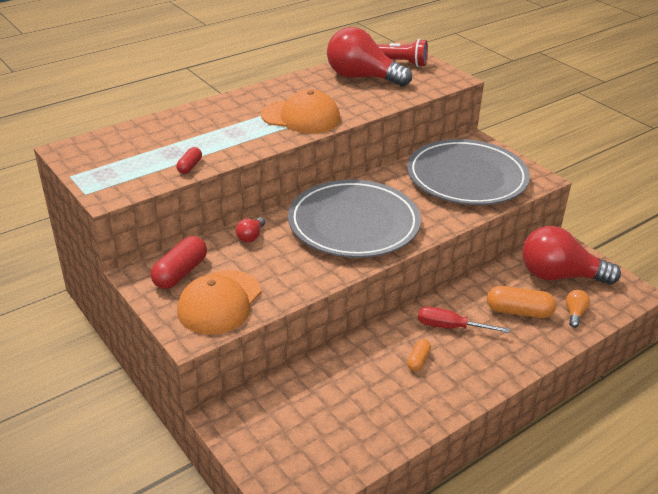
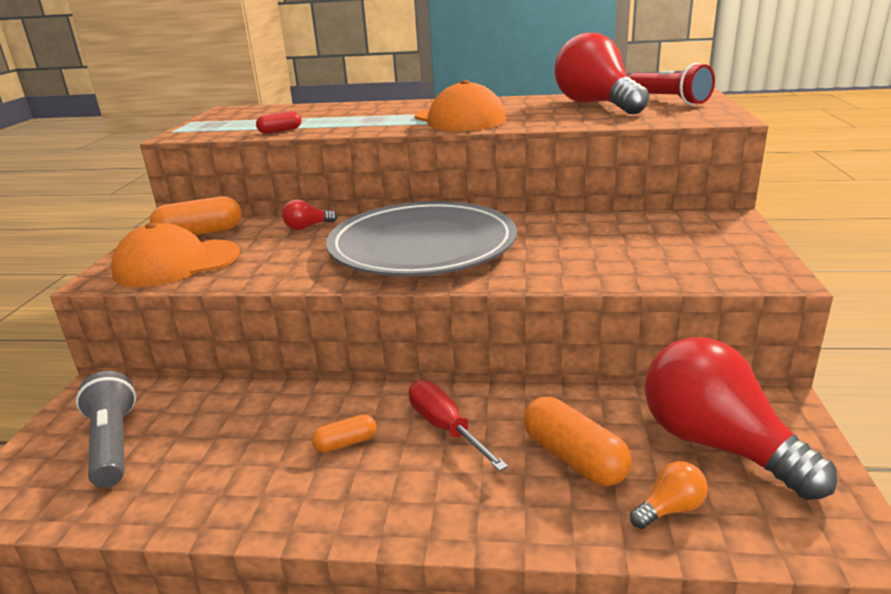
camera: 45 degrees right, 10 degrees down
(180, 273) = (200, 233): red capsule -> orange capsule
(299, 433) = (112, 444): none -> grey flashlight
(466, 177) = (649, 245): grey plate -> none

